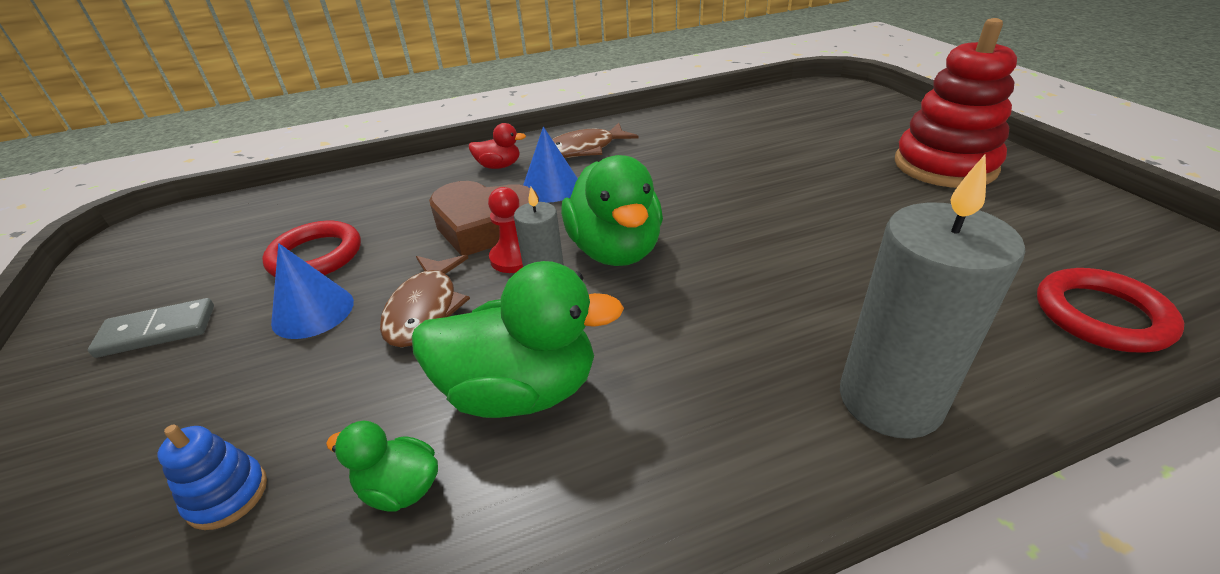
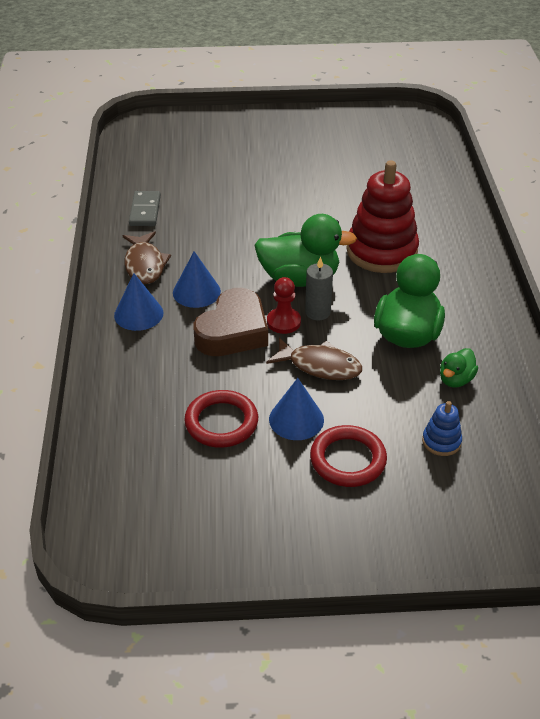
camera: 75 degrees left, 5 degrees up
(157, 331) = (279, 502): grey domino -> grey domino (145, 211)
(499, 166) = (138, 314): red duck -> blue cone
(889, 400) = (454, 230): grey candle -> none
(944, 166) = (284, 136): red stacking toy -> red stacking toy (381, 251)
(1101, 315) = (429, 158): red ring -> red ring (348, 460)

